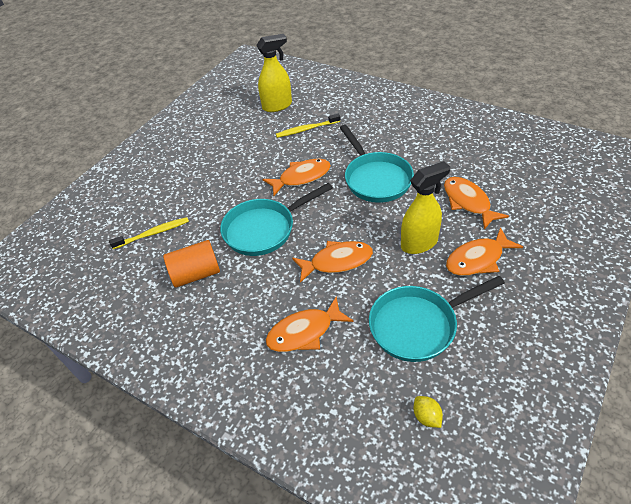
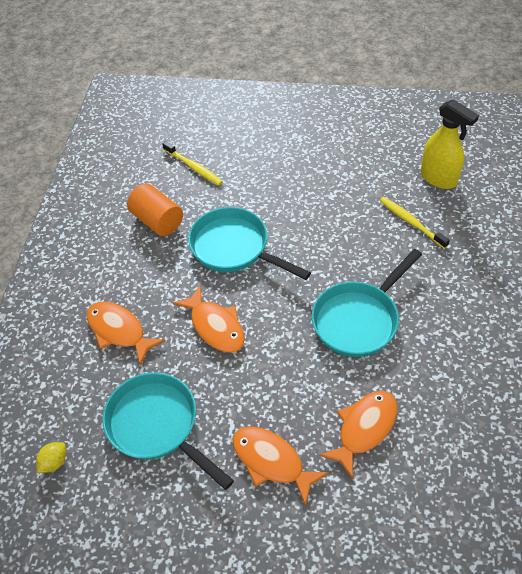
camera: 65 degrees right, 5 degrees up
(301, 177) = (326, 249): orange fish -> none
(419, 243) = (273, 394): yellow spray bottle -> none

